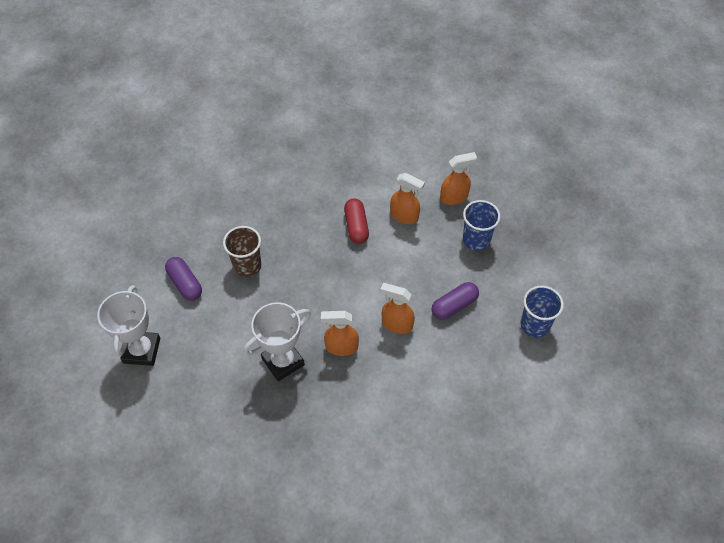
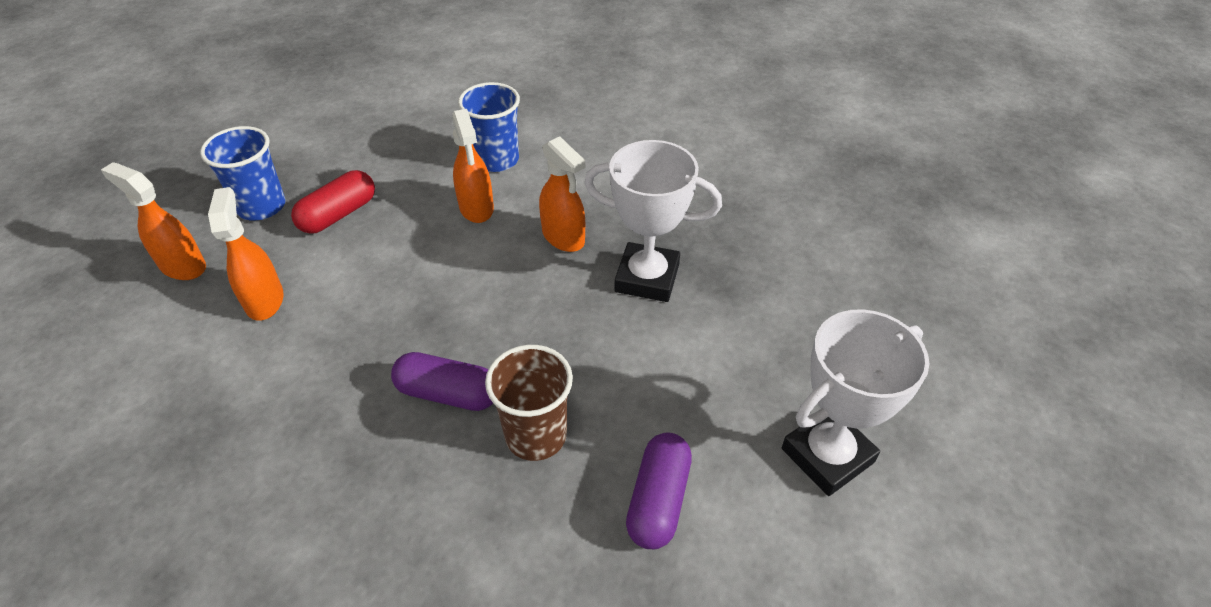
camera: 130 degrees left, 10 degrees down
(356, 226) = (331, 345): red capsule -> red capsule (338, 214)
(454, 306) = (398, 176): purple capsule -> purple capsule (448, 394)
(534, 325) = (369, 108): blue cup -> blue cup (496, 160)

